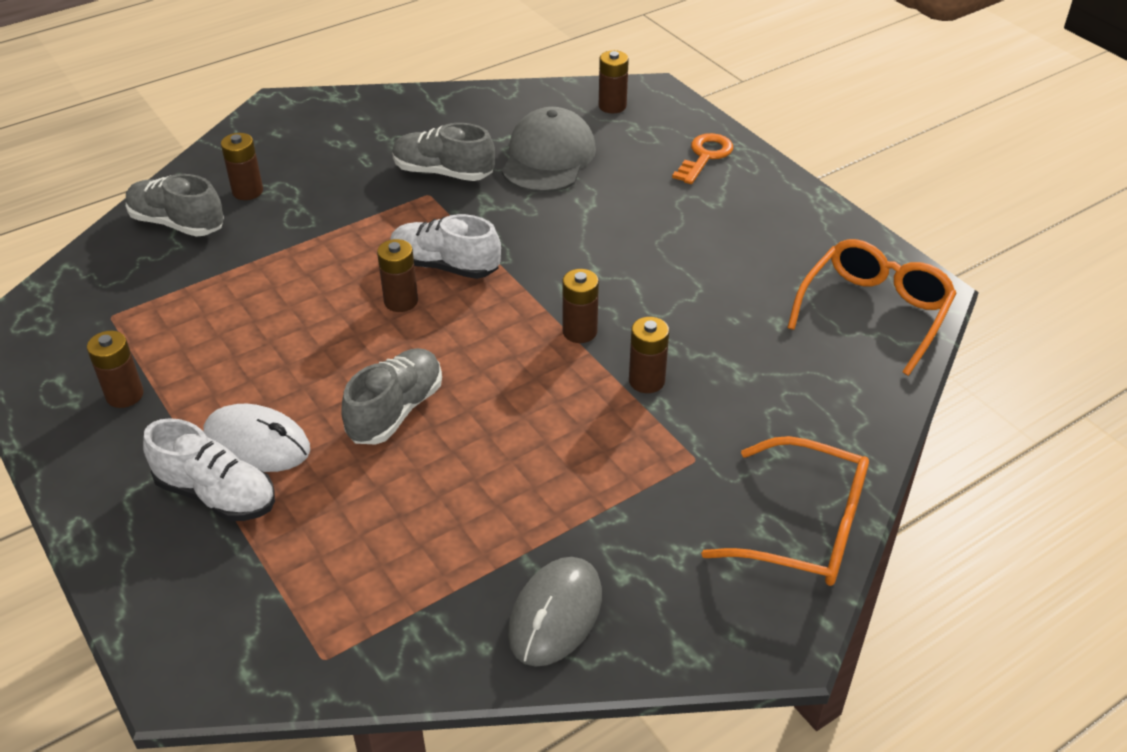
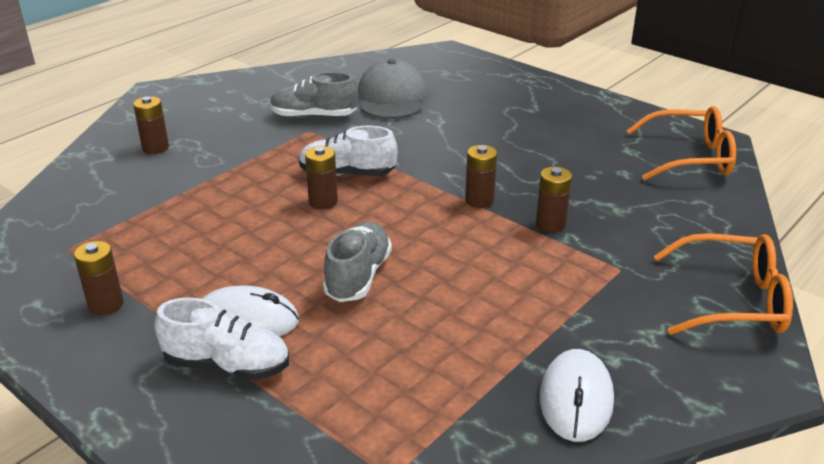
camera: 15 degrees left, 10 degrees down
(177, 223) = (102, 176): grey shoe -> none
(555, 614) = (576, 399): grey mouse -> white mouse
(612, 106) = (422, 62): brown battery -> none
(705, 156) = (509, 83): orange key -> none
(874, 312) = (689, 157): orange glasses -> orange glasses turned 75 degrees clockwise

